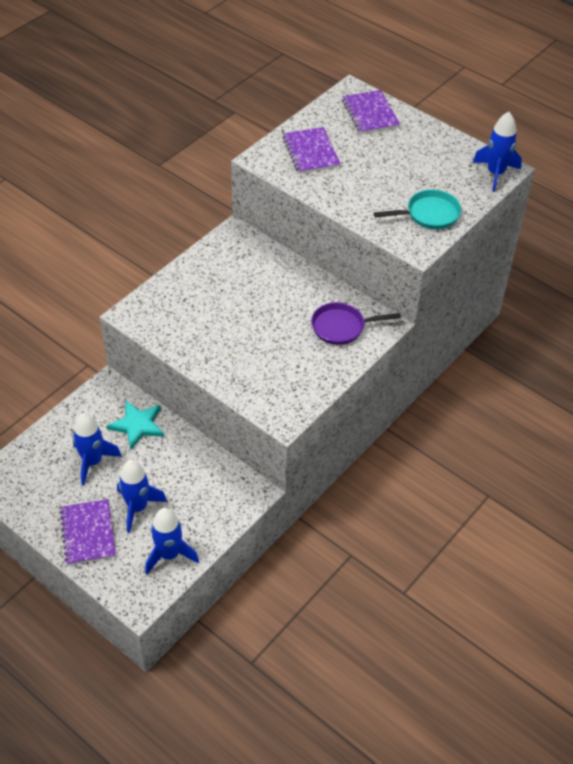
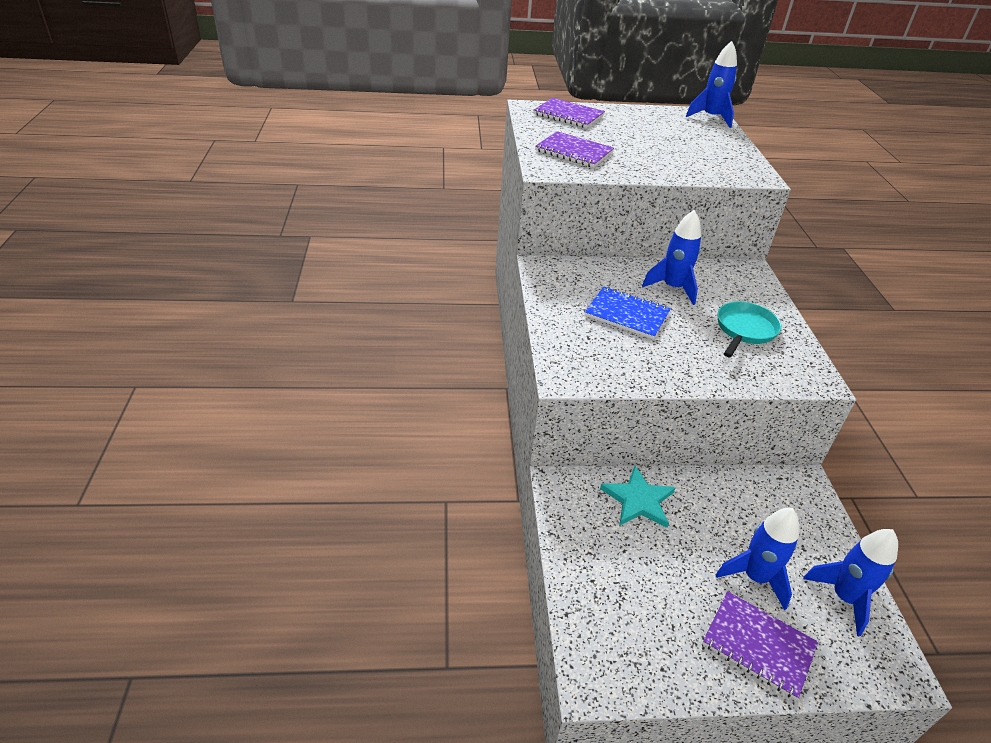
camera: 45 degrees left, 10 degrees down
(92, 462) = (654, 568): blue rocket -> blue rocket (672, 288)
(234, 300) = (627, 314): none -> blue notebook
(341, 327) = (730, 288): purple pan -> none
(429, 214) = (724, 155): turquoise pan -> turquoise pan (744, 330)

